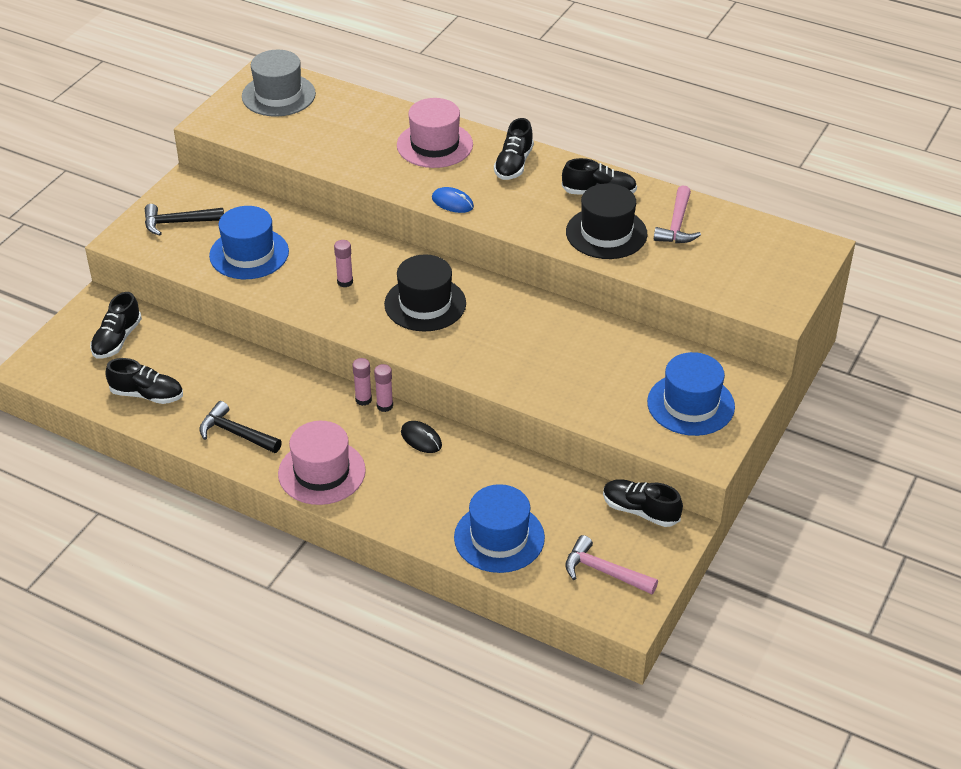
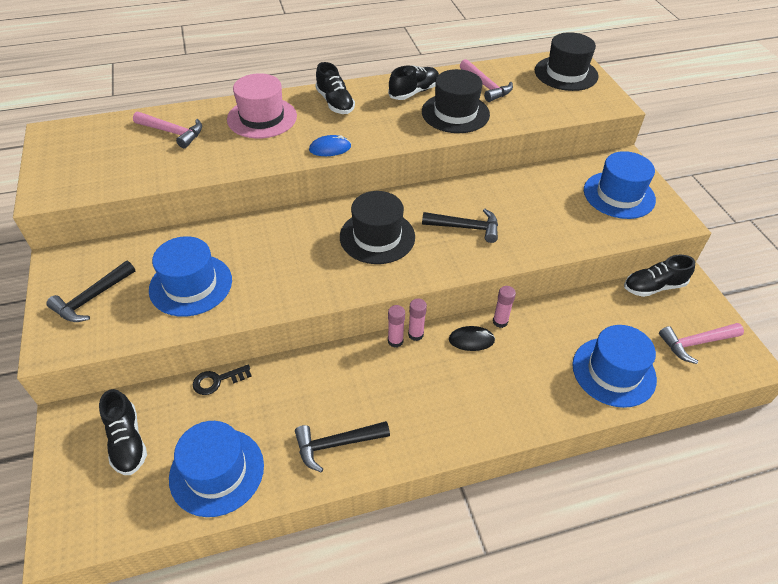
camera: 45 degrees left, 5 degrees up
(147, 395) = (217, 471): black shoe -> blue hat
(211, 340) = (217, 381): none -> black key
(278, 95) = (85, 144): grey hat -> none
(322, 472) = (441, 422): pink hat -> none
(345, 282) = (298, 258): pink glue stick -> pink glue stick (500, 321)
(351, 120) = (173, 132): none -> pink hammer
(507, 342) = (466, 227): none -> black hammer
(783, 257) = (566, 73): none -> black hat

